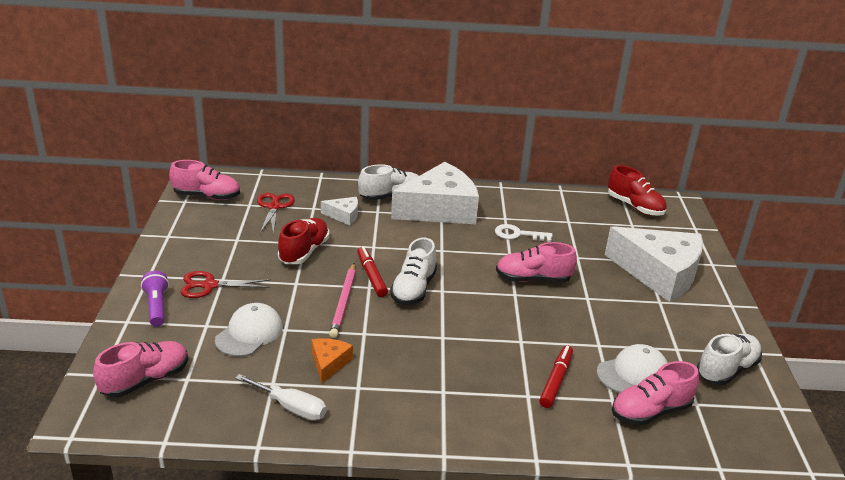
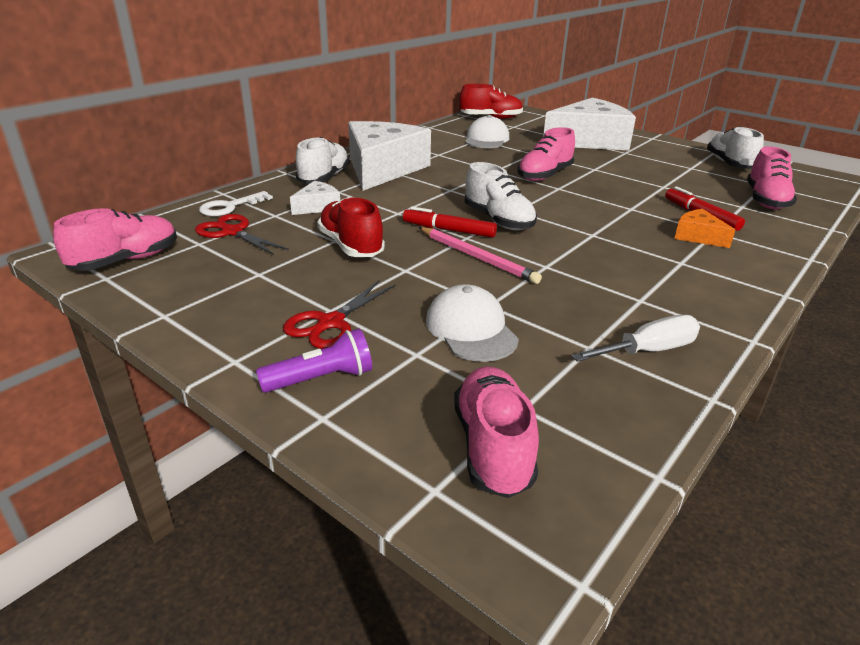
camera: 50 degrees left, 0 degrees up
(157, 307) = (321, 379): purple flashlight -> purple flashlight turned 135 degrees clockwise
(329, 363) = (582, 301): orange cheese -> orange cheese (698, 236)
(518, 234) = (470, 158): white key -> white key (230, 207)
(633, 373) = (711, 189): white cap -> white cap (486, 139)

